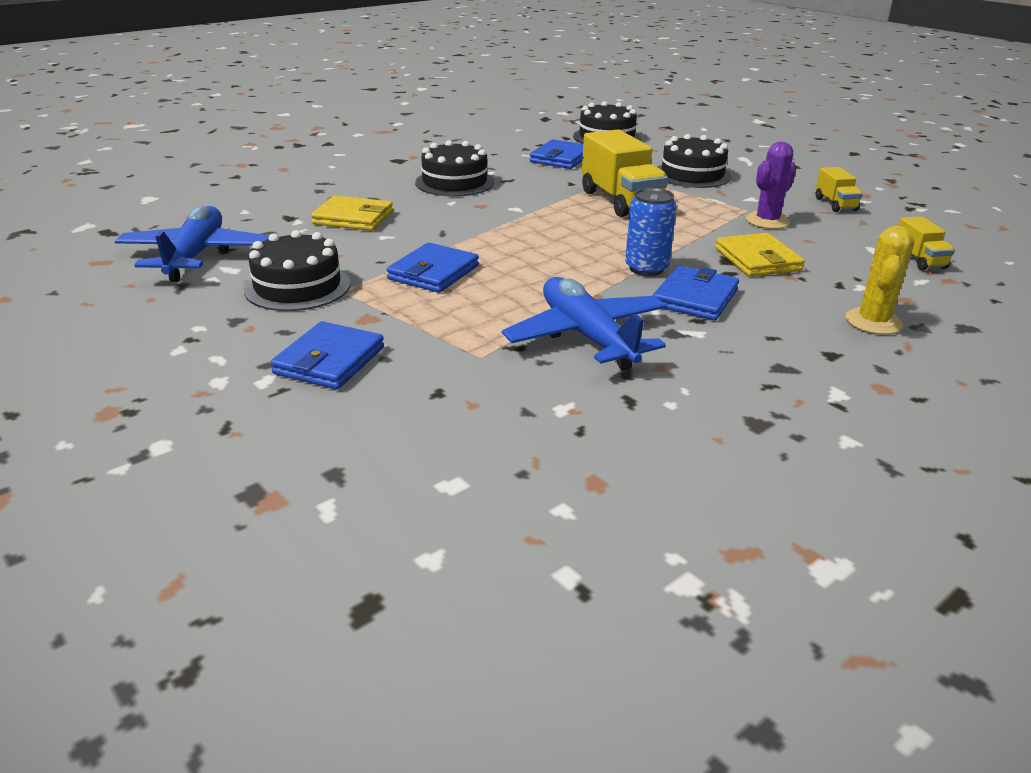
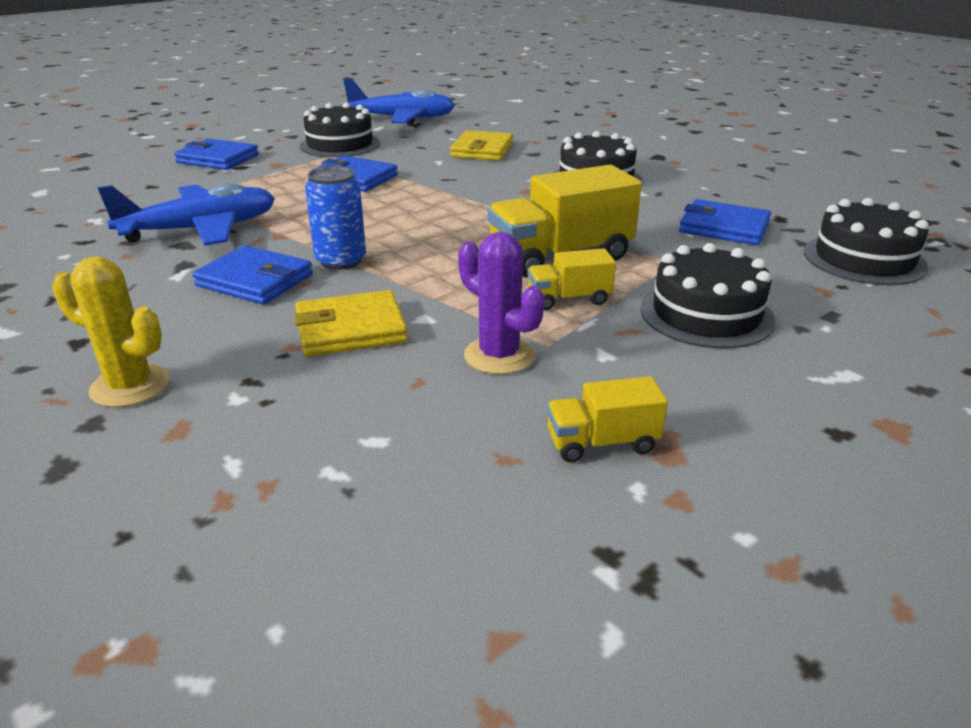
camera: 90 degrees right, 0 degrees up
(919, 260) = (316, 486): yellow truck -> yellow truck (569, 299)

